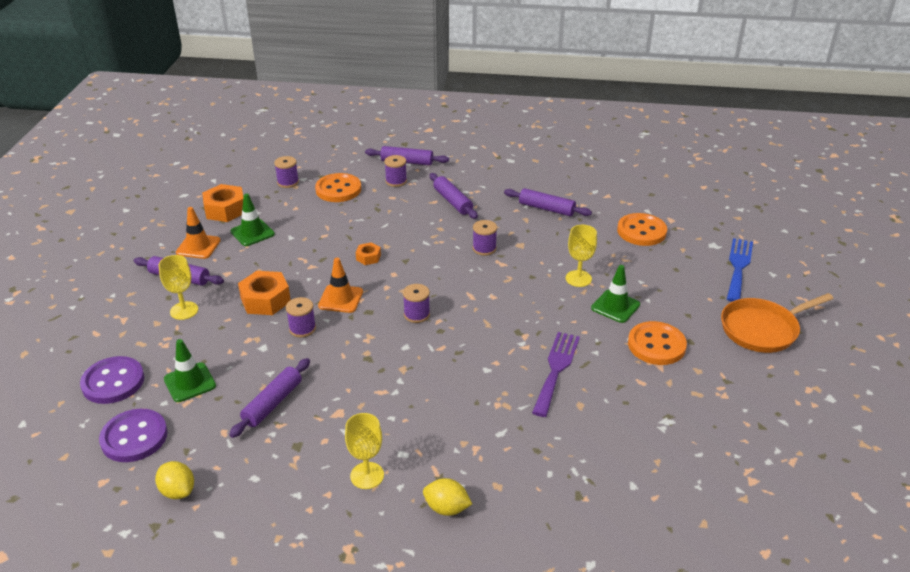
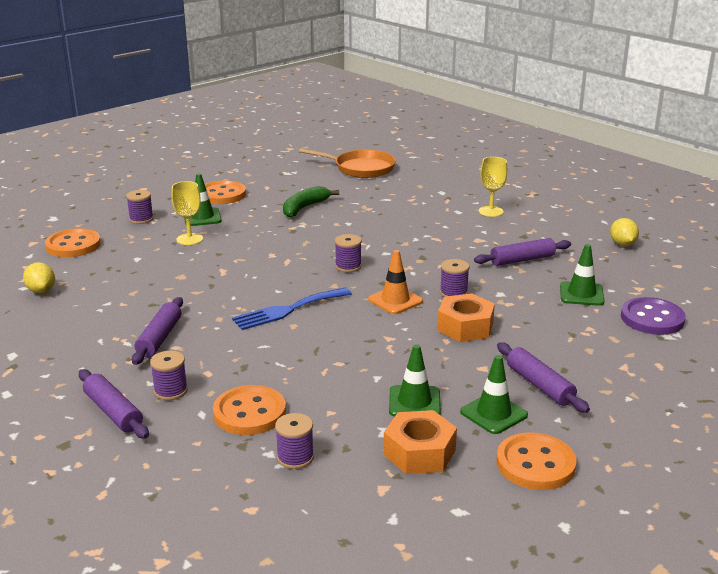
camera: 140 degrees left, 10 degrees down
(134, 437) = (644, 279): purple button -> none
(156, 230) = (535, 464): none -> orange button
(184, 310) = (554, 349): yellow goblet -> none
(198, 246) = (493, 413): orange traffic cone -> green traffic cone
(368, 257) = (325, 322): orange nut -> none
(446, 508) = (459, 188): yellow lemon -> yellow lemon (41, 291)
(484, 248) = (214, 286): purple spool -> purple spool (141, 219)
(546, 209) = (97, 292): purple rolling pin -> none
(556, 369) = (304, 208): purple fork -> green banana
(738, 267) = (74, 203): blue fork -> blue fork (288, 310)
(762, 329) = (146, 178): orange pan -> orange pan (361, 168)

